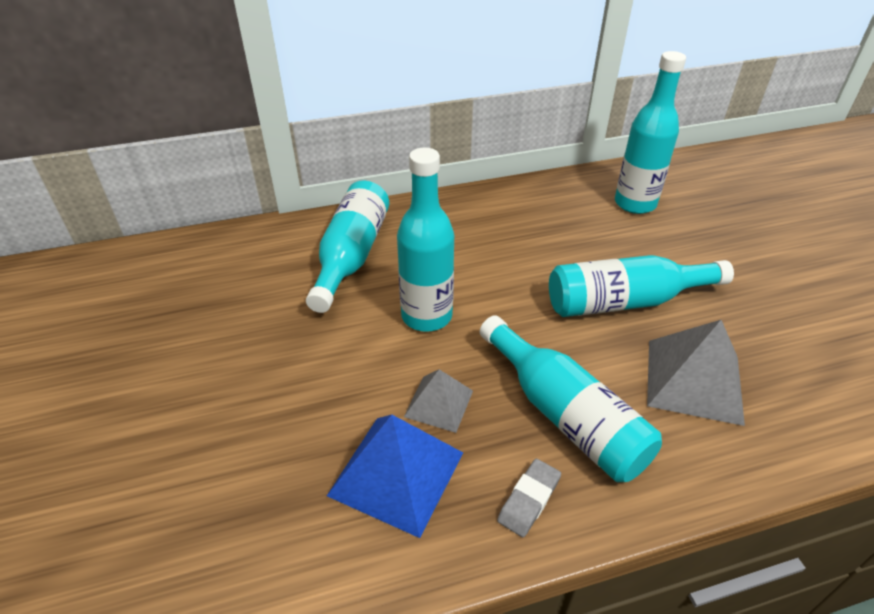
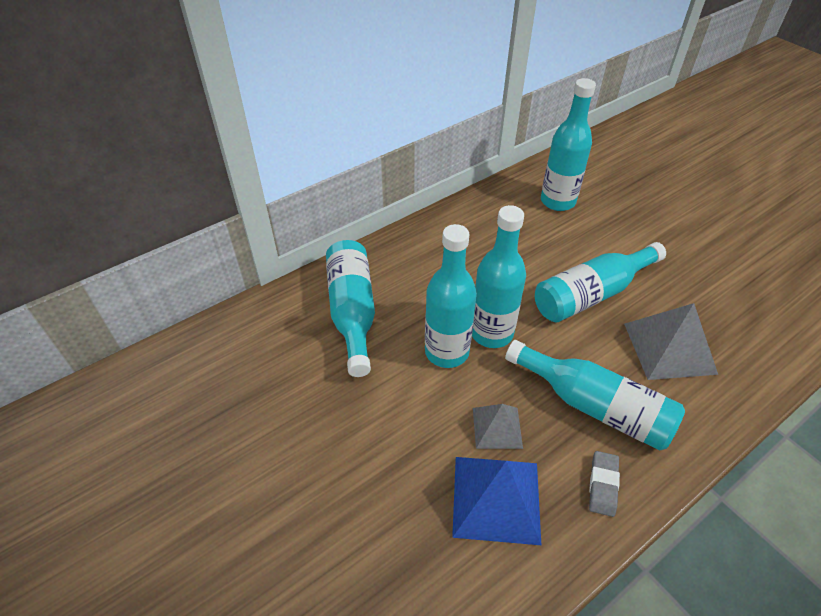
camera: 20 degrees left, 5 degrees up
(486, 311) = (491, 333): none -> turquoise bottle

